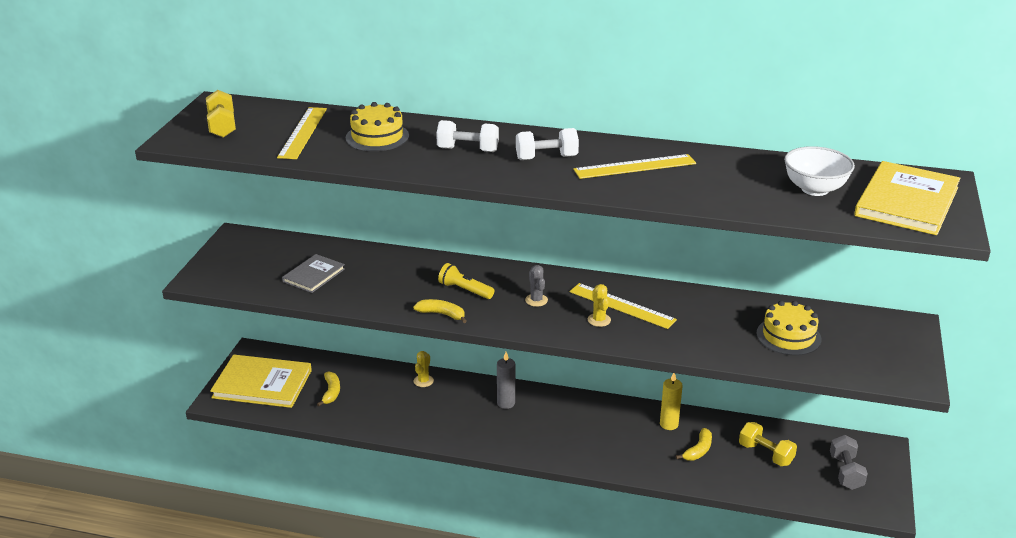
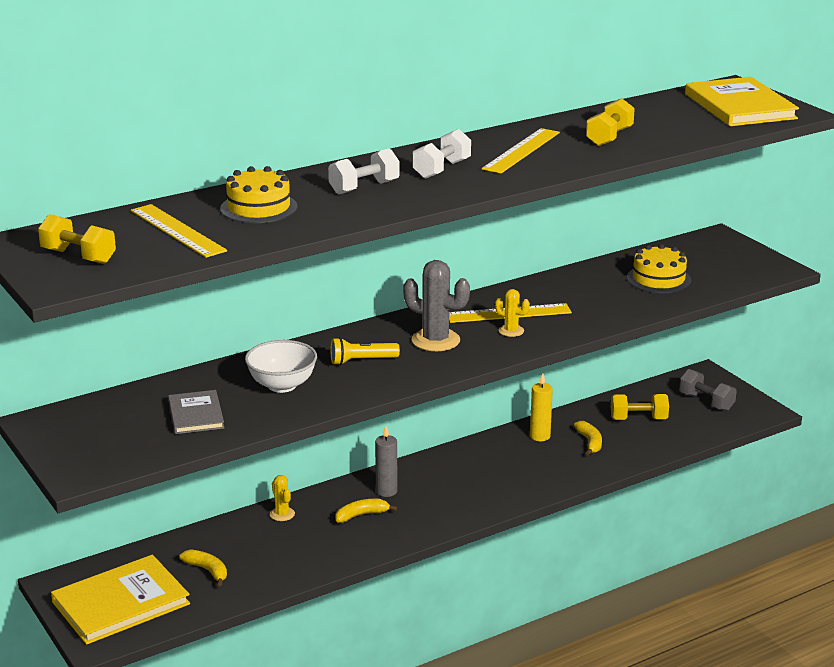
camera: 45 degrees left, 5 degrees down
(442, 314) = (378, 387): yellow banana -> yellow banana (361, 515)
(536, 300) = (435, 340): grey cactus -> grey cactus, size x1.88
(727, 183) = (609, 137): none -> yellow dumbbell
(814, 189) = (671, 119): white bowl -> white bowl (282, 385)

